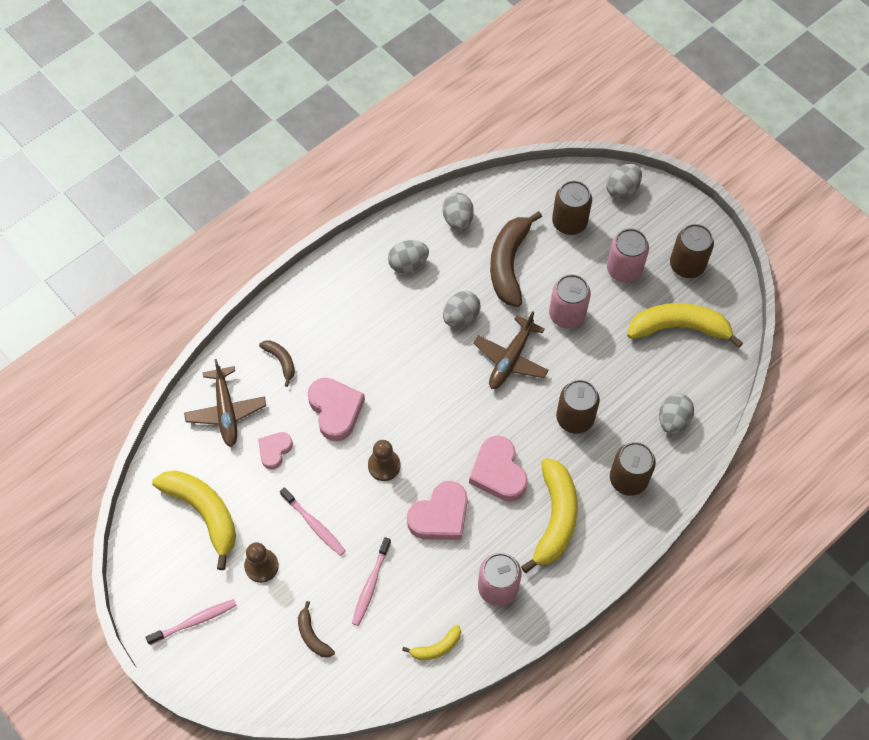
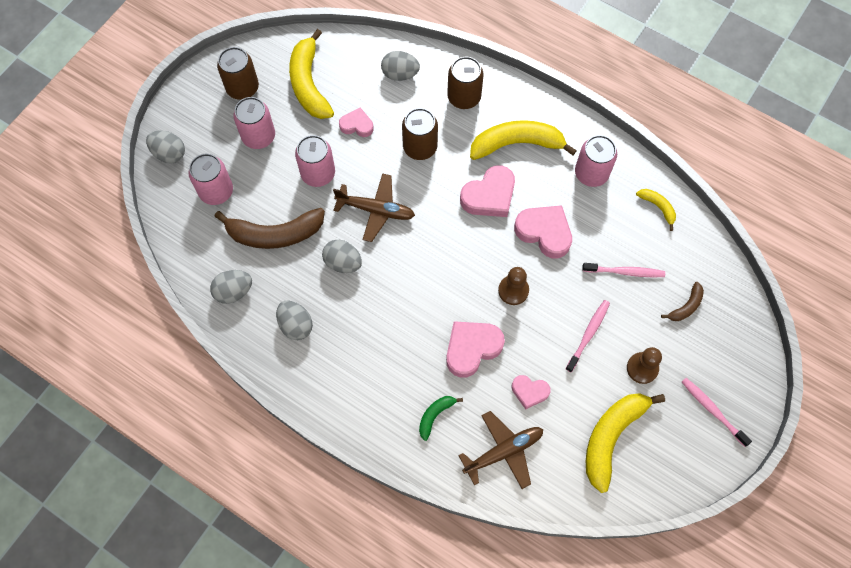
camera: 105 degrees left, 5 degrees up
(281, 361) = (435, 415): brown banana -> green banana
(569, 222) = (216, 191): brown can -> pink can
(616, 363) = (357, 125): none -> pink heart

